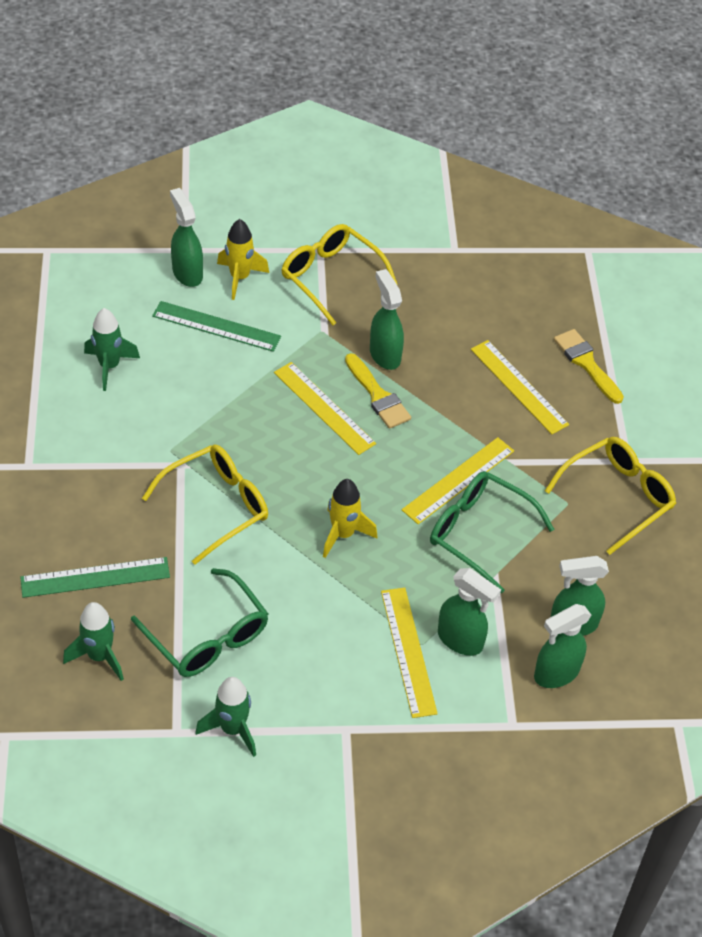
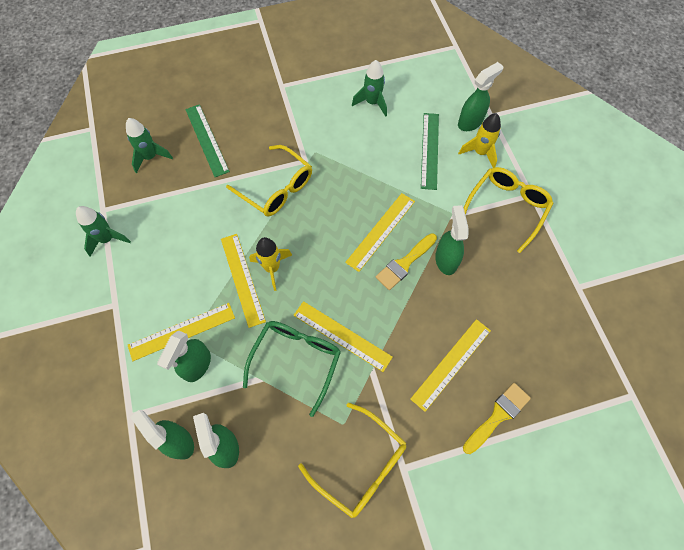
camera: 80 degrees right, 15 degrees up
(207, 636) = (174, 208): green glasses -> none
(349, 570) = (242, 279): none -> yellow ruler
(384, 354) = (446, 259): green spray bottle -> green spray bottle turned 60 degrees counterclockwise

